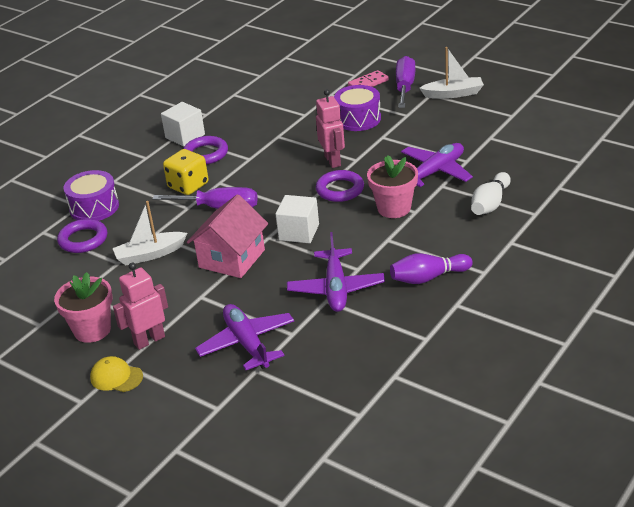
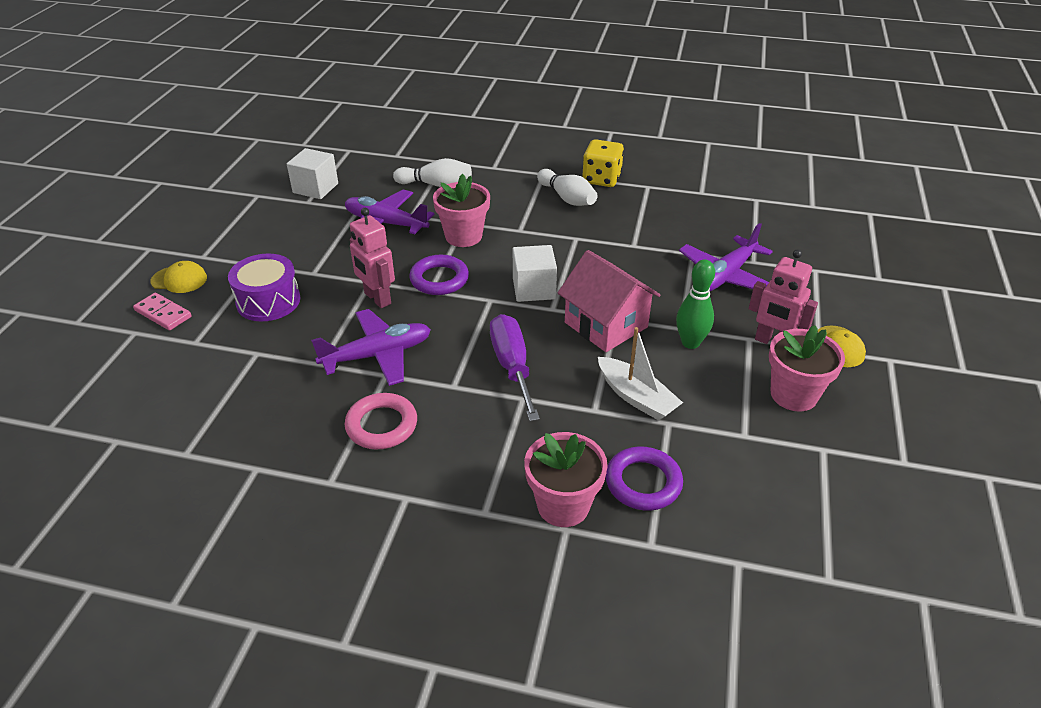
camera: 115 degrees left, 5 degrees up
(94, 207) = (563, 505): purple drum -> pink flower pot
(181, 296) = (690, 343): none -> green bowling pin
(185, 136) = (331, 470): white cube -> white cube (315, 188)
(188, 185) = (471, 415): yellow dice -> yellow dice (601, 179)
(206, 154) = (382, 425): purple ring -> pink ring
(232, 258) = (606, 325): pink house -> pink house turned 45 degrees clockwise
(333, 161) = (377, 298): pink robot -> pink robot turned 90 degrees counterclockwise
(336, 288) = (613, 243): purple plane -> purple plane (377, 355)
(405, 87) = (179, 280): purple screwdriver -> yellow cap
(428, 278) = (567, 198): purple bowling pin -> white bowling pin
(453, 94) = (202, 240): white boat -> none

